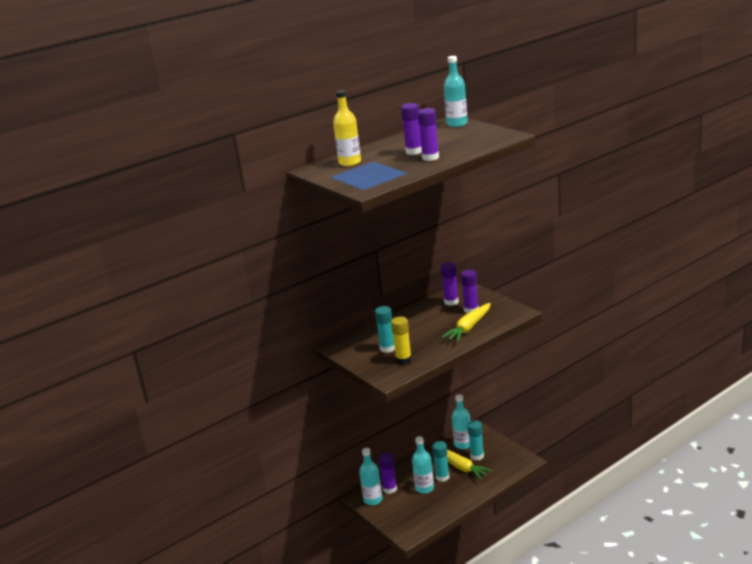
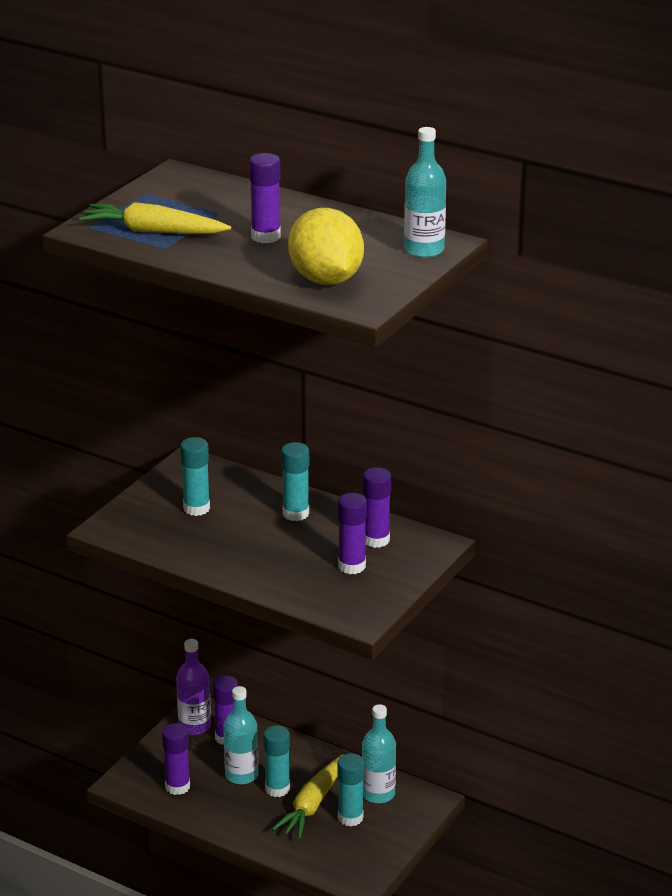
camera: 65 degrees right, 5 degrees up
(350, 162) = (209, 196): yellow bottle -> none
(373, 500) = (194, 726): turquoise bottle -> purple bottle
(403, 360) = (164, 530): yellow glue stick -> none
(412, 320) = (295, 513): none -> turquoise glue stick
(430, 158) = (236, 254): purple glue stick -> purple glue stick (177, 786)
(469, 328) = (287, 575): yellow carrot -> yellow carrot (153, 231)
(475, 141) = (326, 280): none -> yellow lemon

